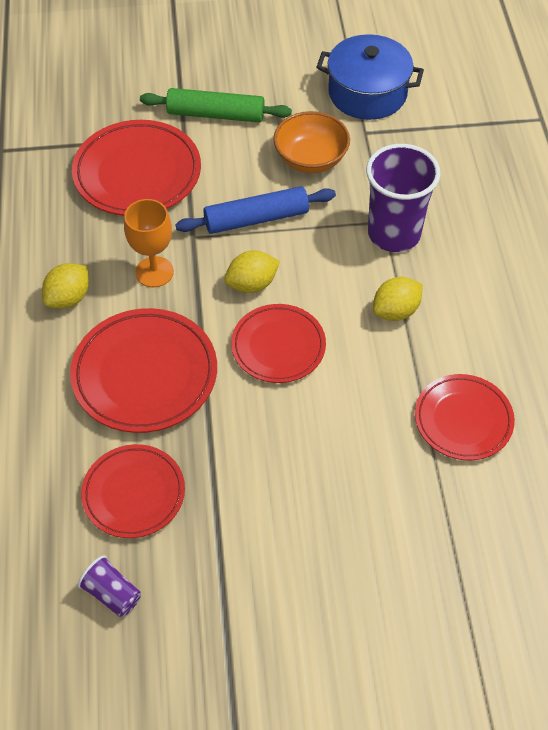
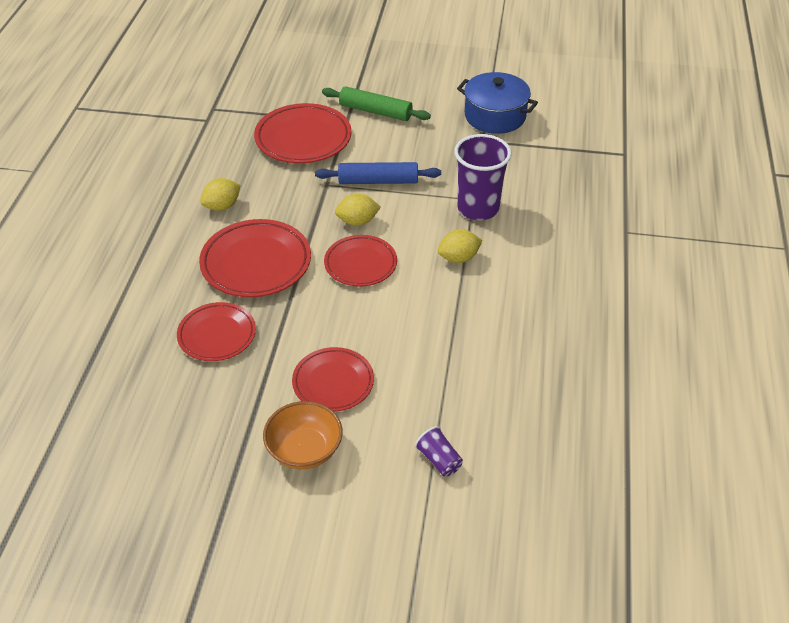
camera: 15 degrees right, 10 degrees down
(112, 593) = (175, 393): purple cup -> purple cup (439, 460)
(154, 272) = (289, 201): orange goblet -> none
(310, 159) = (434, 150): orange bowl -> orange bowl (304, 450)
(463, 420) = (481, 338): red plate -> red plate (333, 382)

